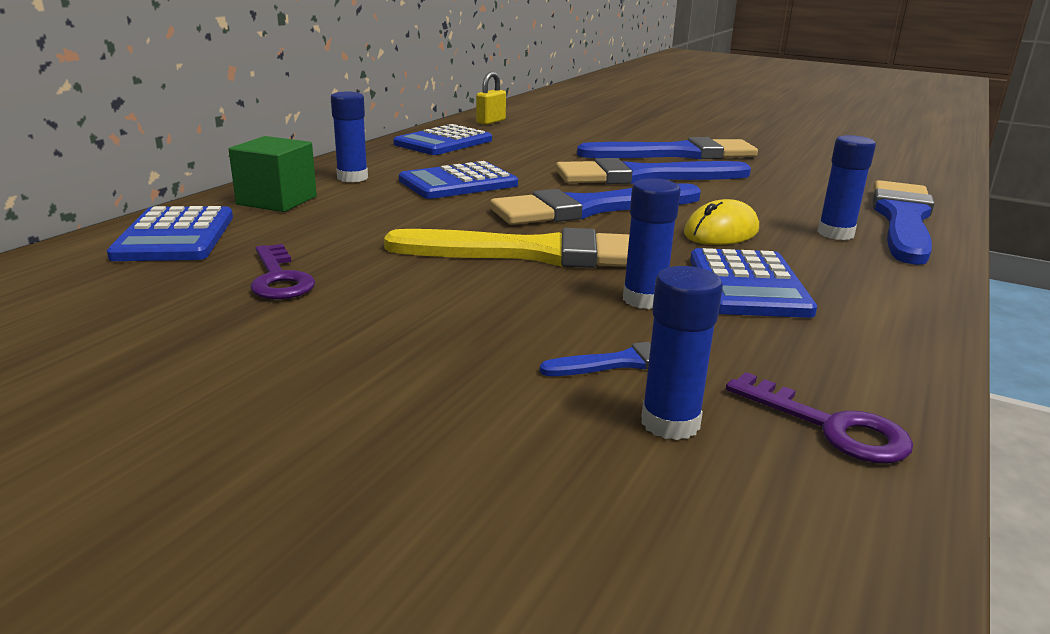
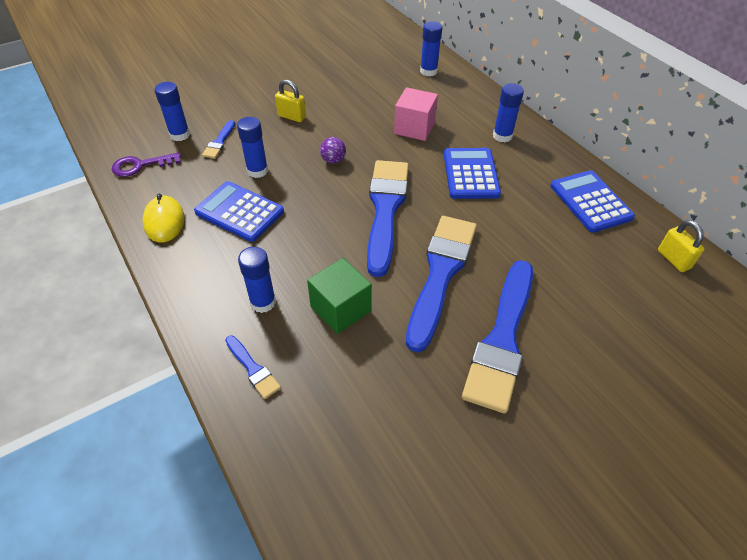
camera: 120 degrees right, 25 degrees up
(174, 236) = (428, 71): blue calculator -> blue glue stick
(277, 200) = (468, 103): green cube -> green cube (340, 309)
(279, 279) = (359, 88): purple key -> none
(382, 220) = (414, 128): none -> pink cube
(448, 315) = (291, 116): none -> yellow padlock
(534, 253) = (333, 160): yellow brush -> purple ball
(721, 232) = (307, 246): yellow mouse -> yellow mouse (164, 221)
(902, 219) = (253, 369): blue brush -> blue brush, size x0.44

